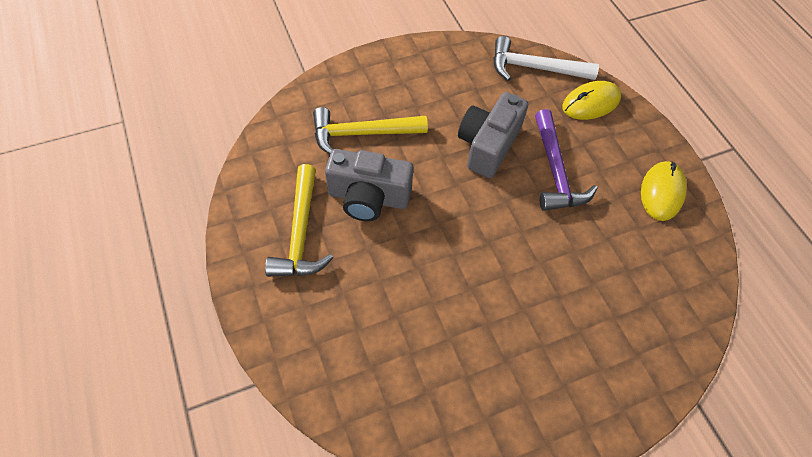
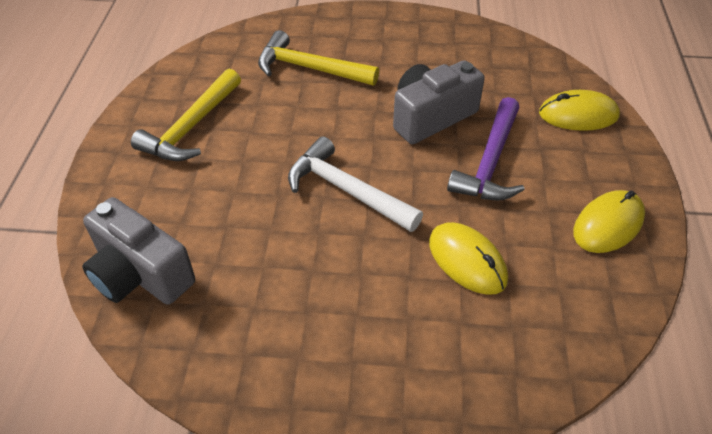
camera: 30 degrees right, 10 degrees down
(368, 197) = (276, 120): grey camera -> grey camera (140, 274)
(534, 68) = (533, 66): white hammer -> white hammer (346, 190)
(589, 264) = (467, 260): none -> yellow mouse

